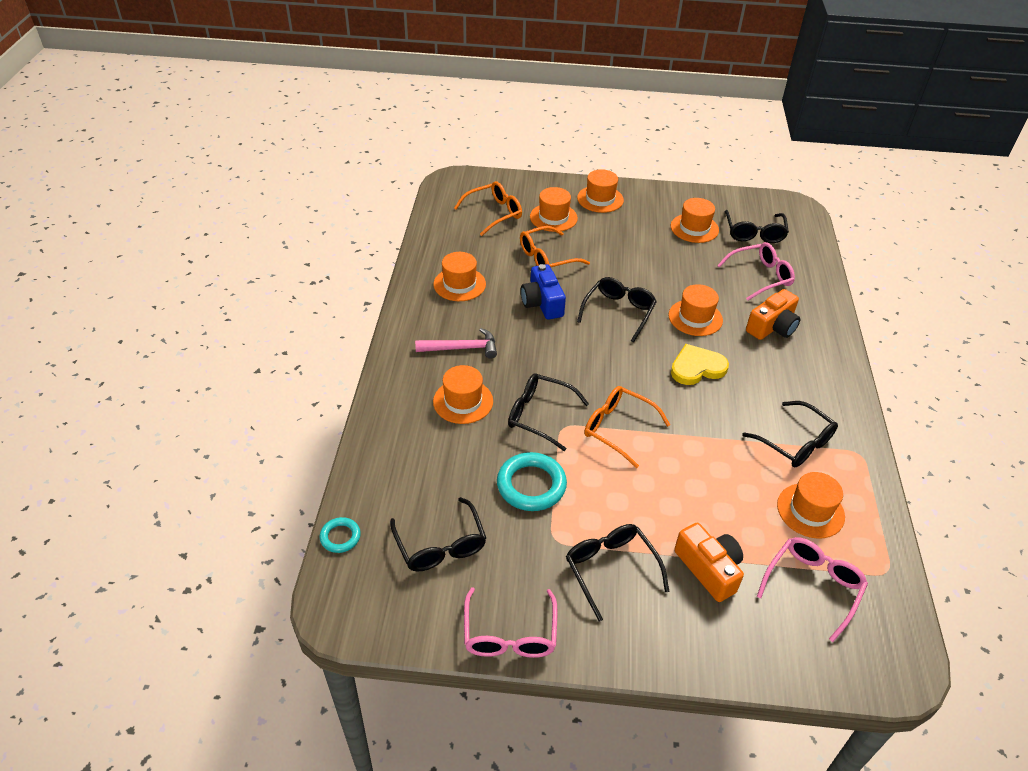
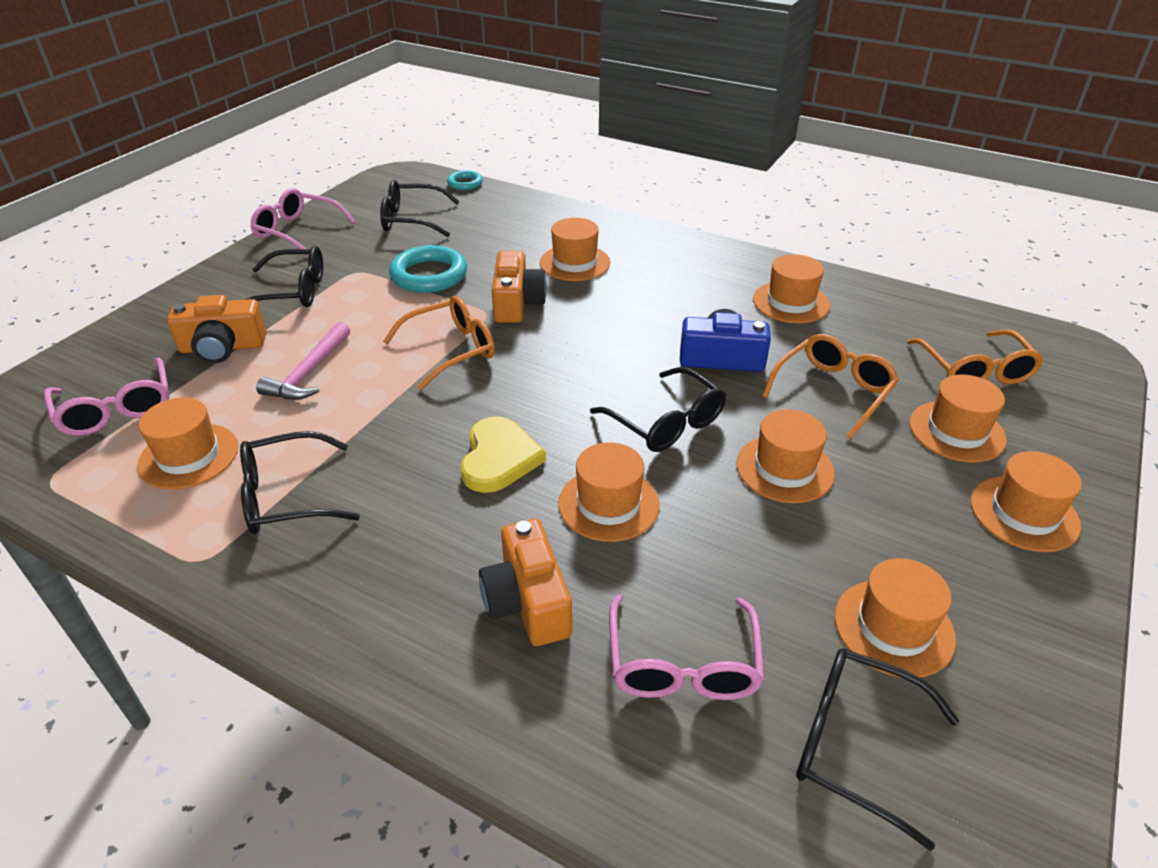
camera: 115 degrees right, 5 degrees down
(462, 348) = (662, 279): pink hammer -> pink hammer (309, 373)
(539, 415) = (517, 303): black glasses -> orange camera
(546, 258) = (833, 391): orange glasses -> orange glasses turned 45 degrees clockwise
(623, 266) = (784, 469): none -> orange hat

